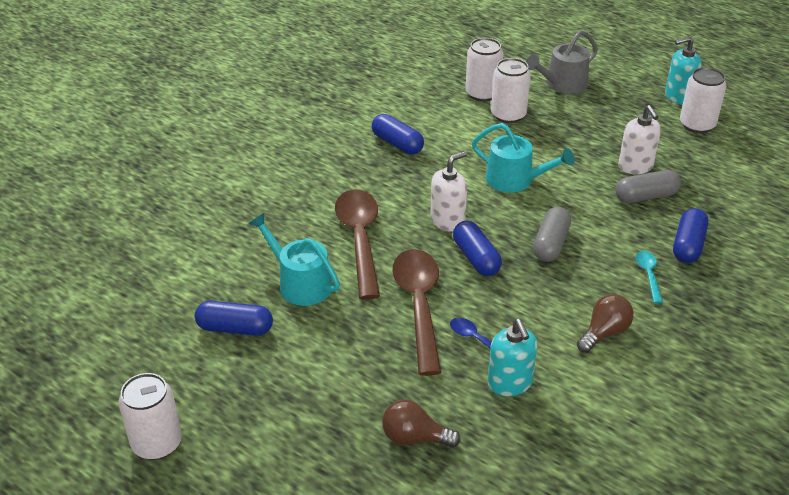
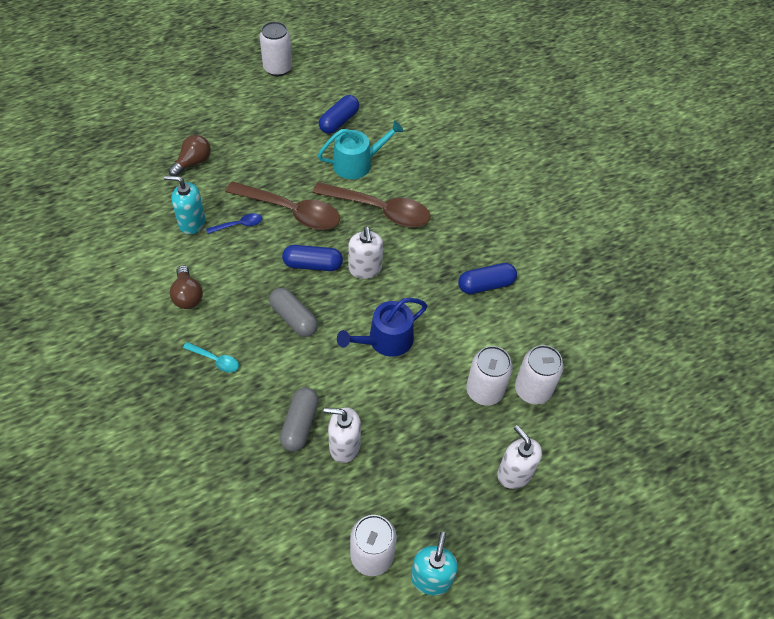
camera: 115 degrees right, 15 degrees up
(515, 180) = (385, 340): turquoise watering can -> blue watering can
(562, 84) = (514, 473): grey watering can -> white soap dispenser
(688, 245) = (223, 412): blue capsule -> none

